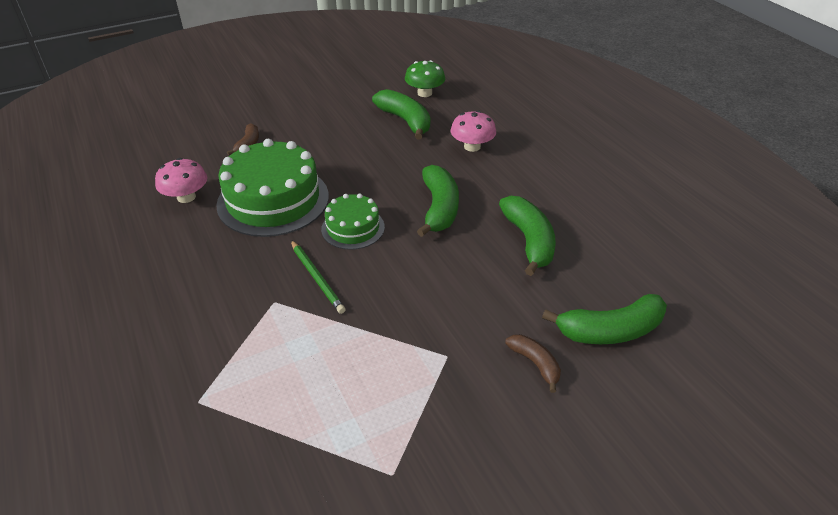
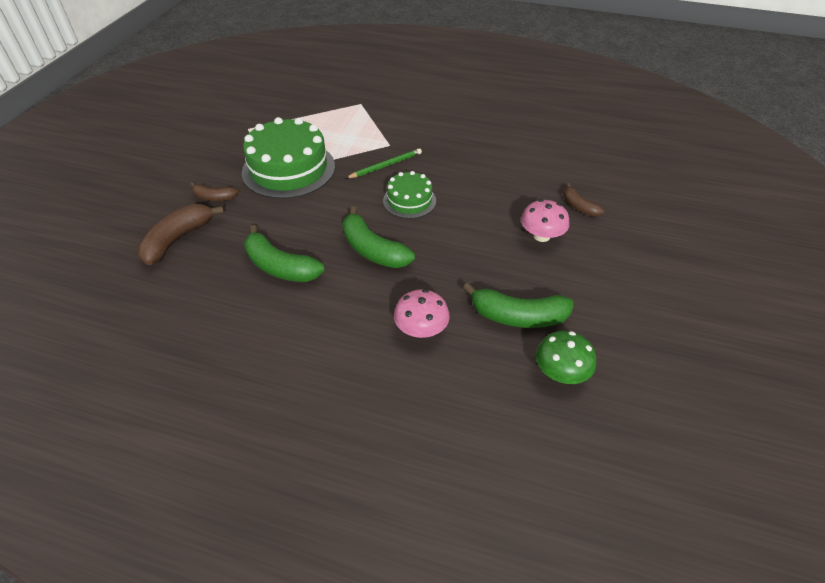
camera: 135 degrees right, 5 degrees up
(186, 197) = (535, 155): pink mushroom -> pink mushroom (541, 236)
(273, 200) = (486, 185): green cake -> green cake (288, 169)
(317, 278) = (386, 165): green pencil -> green pencil turned 135 degrees clockwise
(610, 331) = (178, 239): green banana -> brown banana

